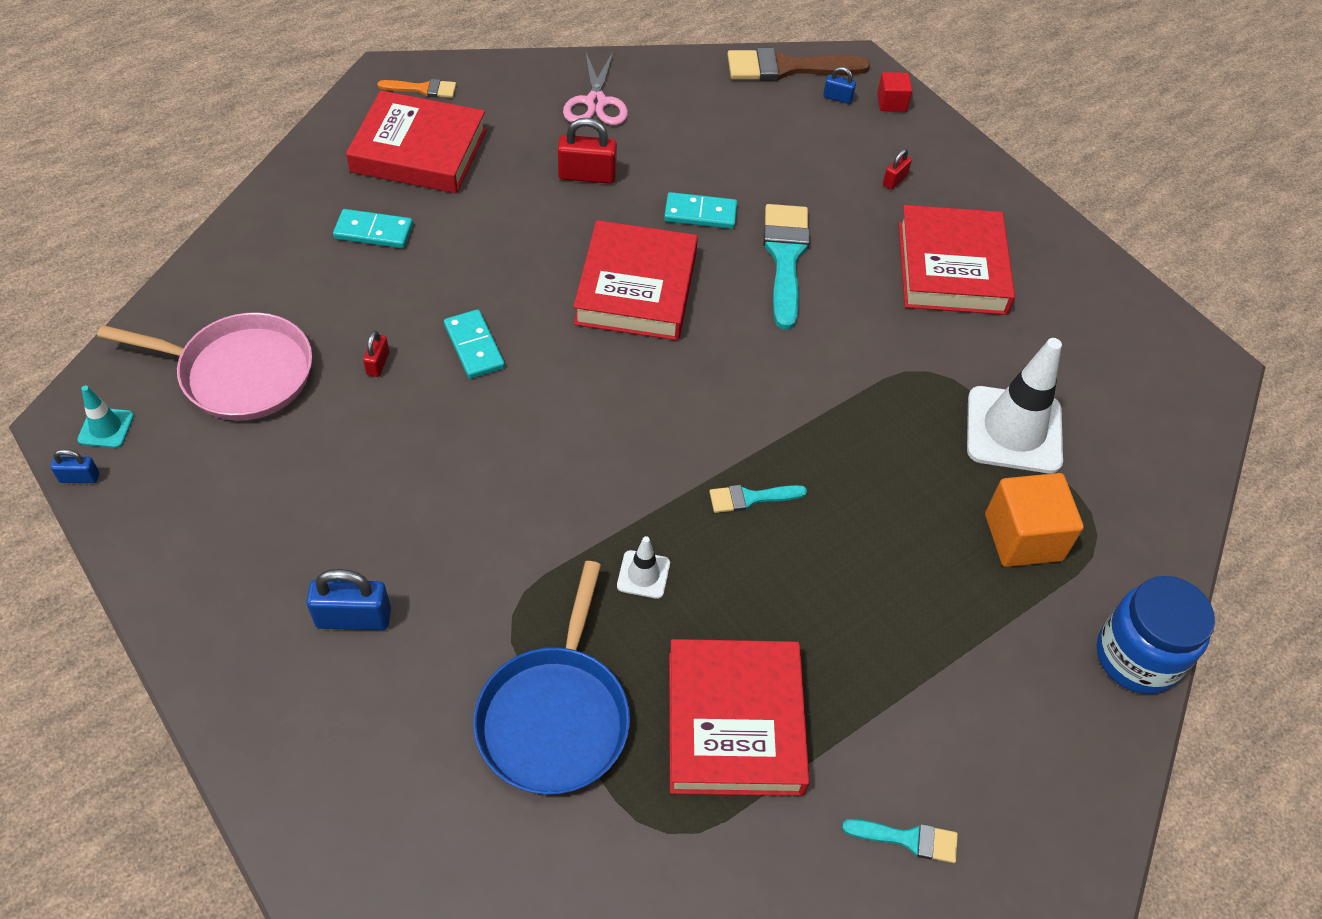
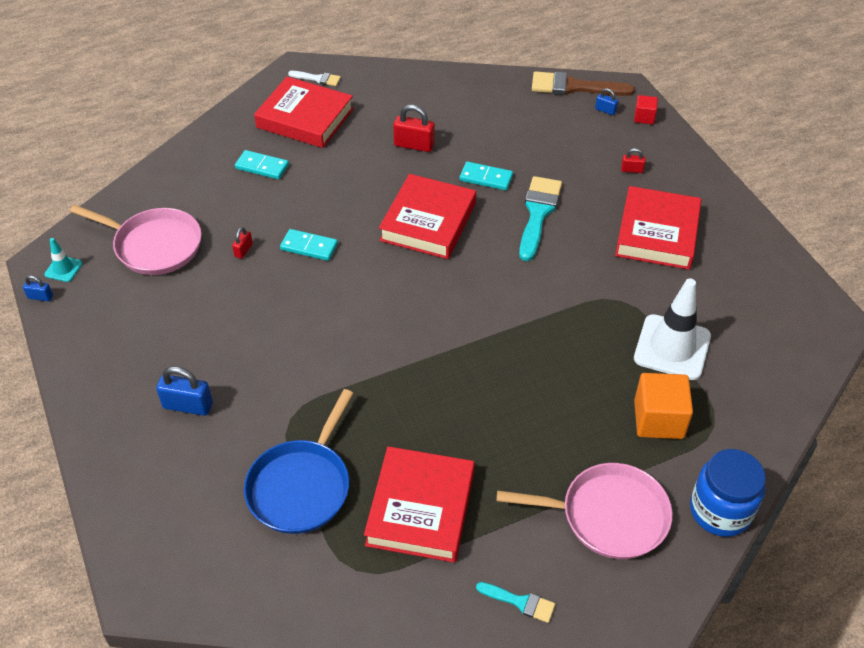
camera: 15 degrees right, 5 degrees down
(422, 89) = (317, 79): orange brush -> white brush
(474, 346) = (309, 247): turquoise domino -> turquoise domino turned 60 degrees counterclockwise
(596, 102) = (433, 98): pink scissors -> none
(643, 574) = (384, 406): white traffic cone -> none
(751, 498) = (471, 367): turquoise brush -> none
(895, 180) = (632, 170): red padlock -> red padlock turned 45 degrees clockwise
(993, 689) = (608, 516): none -> pink pan

